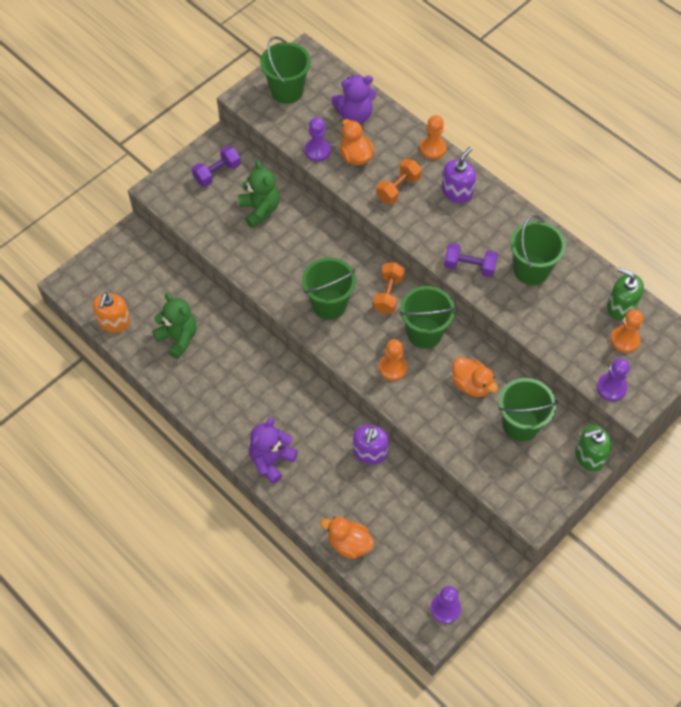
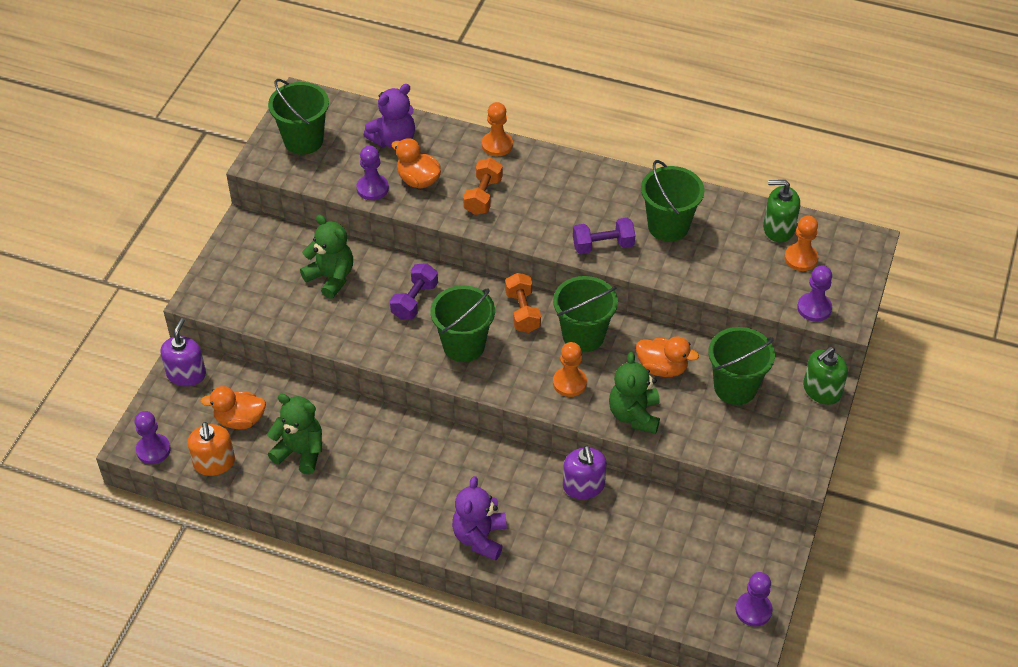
camera: 25 degrees left, 10 degrees down
(78, 294) = (153, 450): none -> purple pawn
(217, 173) = (260, 257): purple dumbbell -> purple dumbbell (414, 301)
(349, 543) = (614, 588): orange duck -> orange duck (240, 420)
(428, 415) = (634, 415): none -> green teddy bear
(457, 192) = (547, 178): purple soap dispenser -> purple soap dispenser (186, 374)

